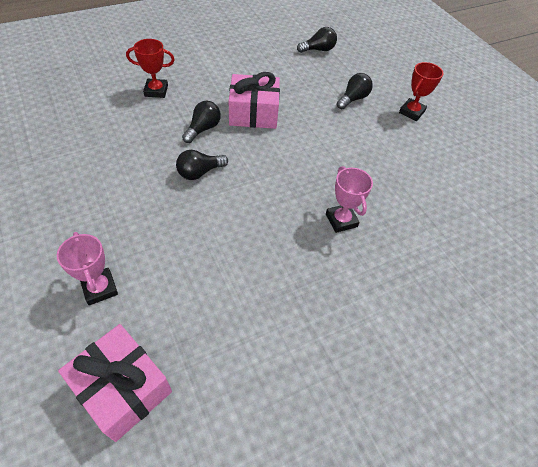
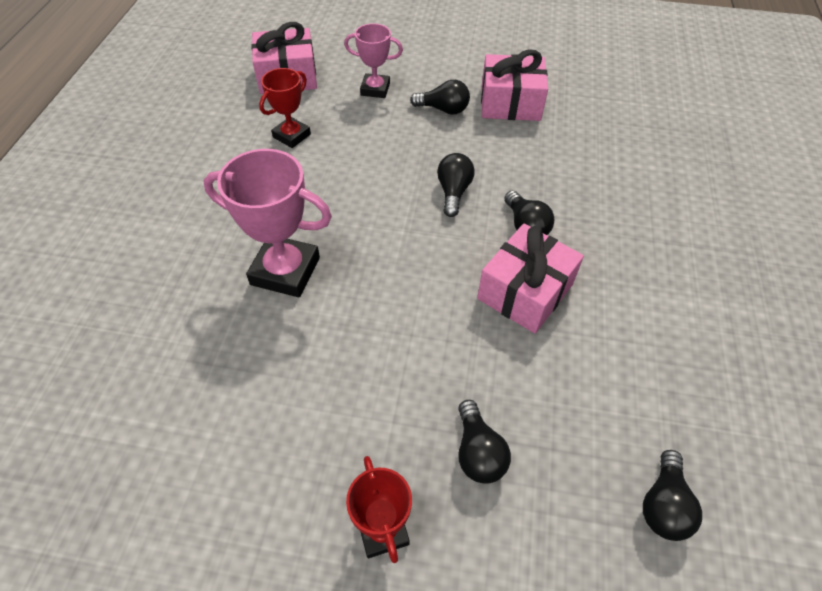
camera: 130 degrees right, 0 degrees up
(66, 183) = (510, 103): none -> pink gift
(102, 221) = (443, 109): none -> black light bulb
(156, 91) = (633, 215): red trophy -> red trophy (292, 136)
(341, 220) = (285, 271): pink trophy -> pink trophy, size x1.64

